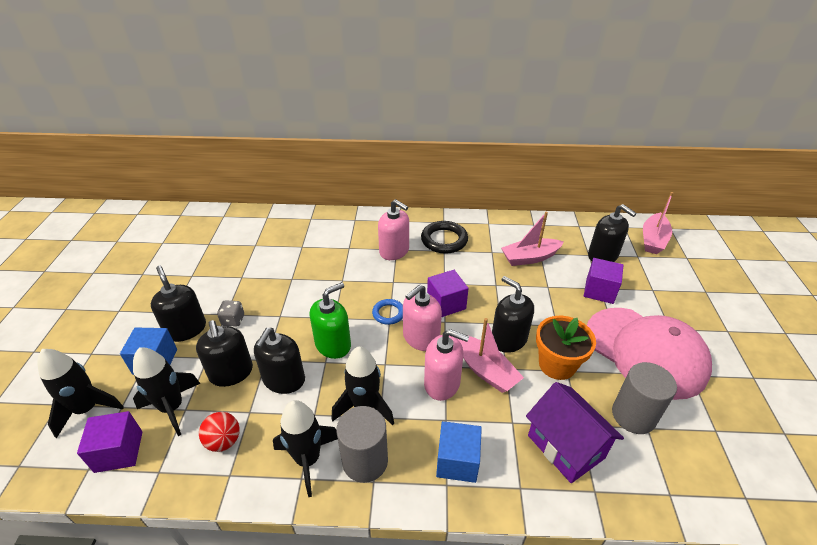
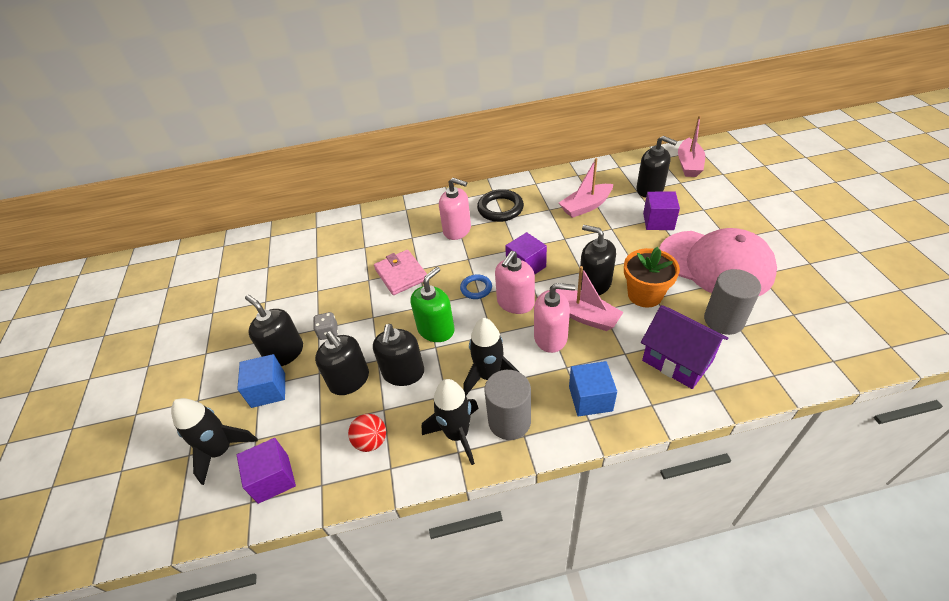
camera: 10 degrees left, 5 degrees up
(172, 408) = (307, 426): black rocket -> none
(323, 281) = (401, 274): none -> pink wallet

